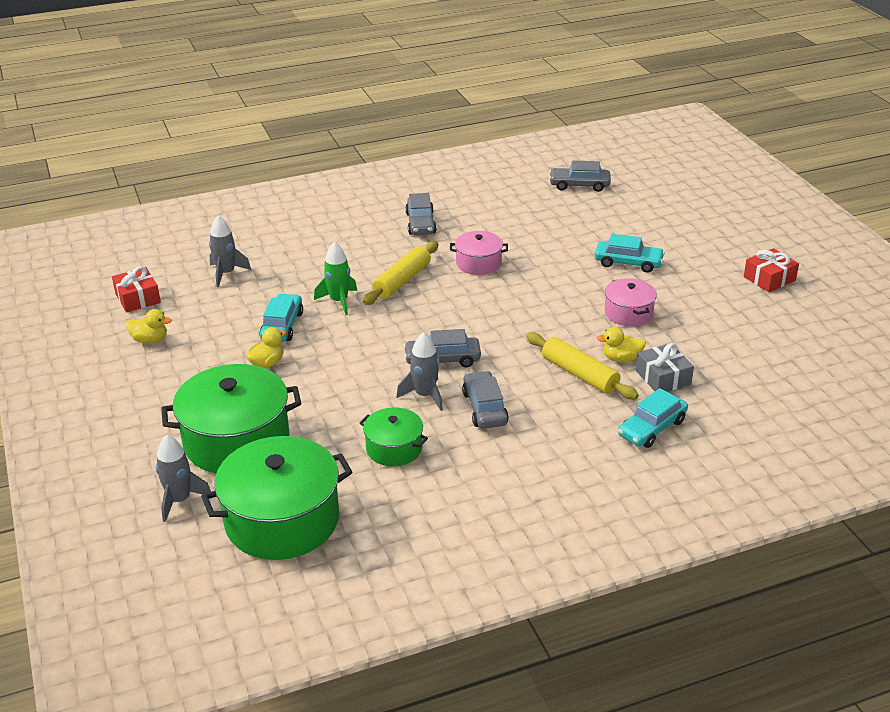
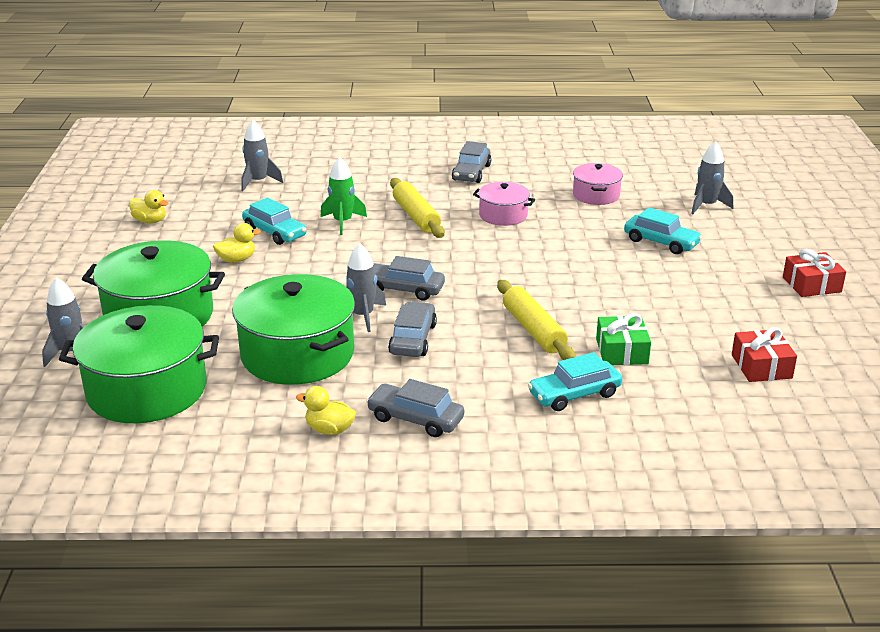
camera: 20 degrees right, 5 degrees down
(138, 298) = (166, 187): red gift -> red gift (761, 366)
(282, 326) = (274, 232): turquoise car -> turquoise car turned 105 degrees clockwise
(394, 448) = (297, 354): green pot -> green pot, size x1.89
(402, 281) = (416, 216): yellow rolling pin -> yellow rolling pin turned 75 degrees counterclockwise
(579, 185) = (659, 167): grey car -> grey car (415, 419)
(621, 359) = (589, 325): yellow duck -> yellow duck (329, 430)
(628, 313) = (627, 286): pink pot -> pink pot (596, 195)
(642, 218) = (706, 205): none -> grey rocket
(663, 377) = (621, 351): grey gift -> green gift

